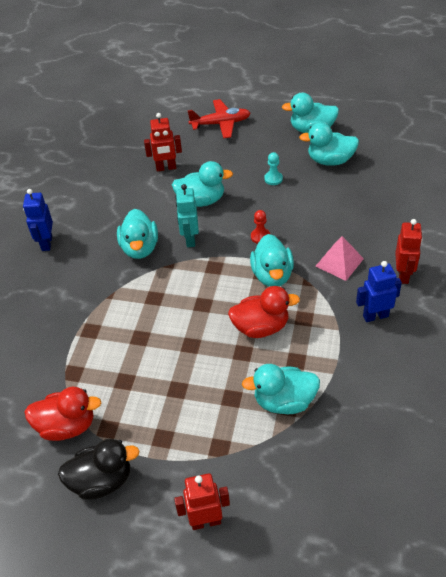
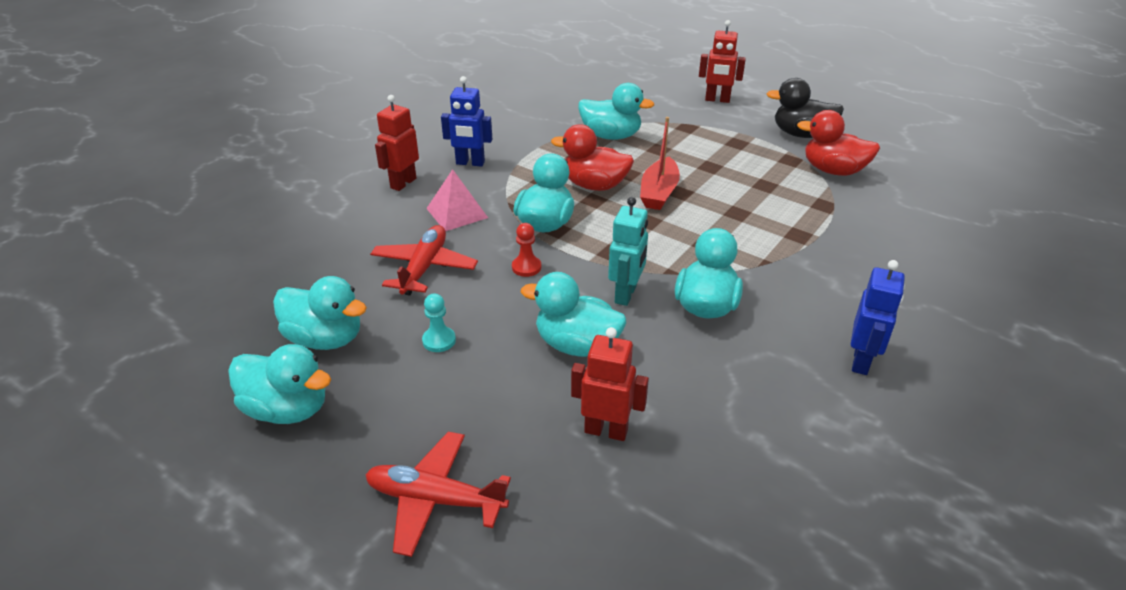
camera: 160 degrees left, 10 degrees down
(207, 338) = (659, 193): none -> red boat
(320, 215) = (424, 268): none -> red plane

